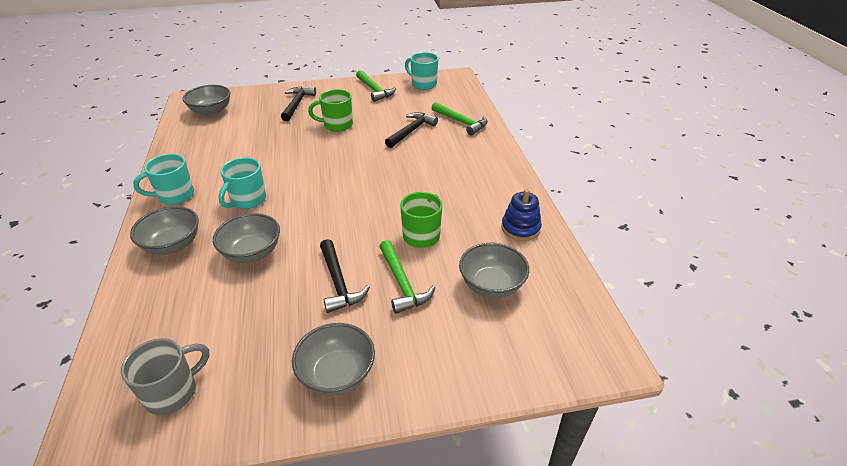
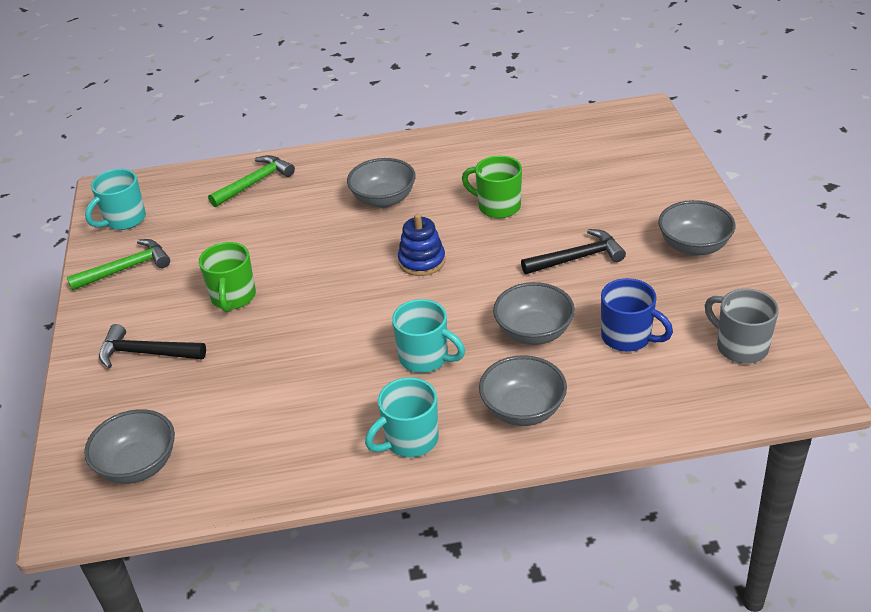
camera: 85 degrees left, 0 degrees up
(175, 196) = (410, 440): turquoise mug -> turquoise mug turned 75 degrees clockwise
(222, 309) = (628, 337): none -> blue mug
(402, 283) = (573, 216): green hammer -> none
(411, 131) = (268, 224): black hammer -> none
(491, 285) = (570, 163): grey bowl -> grey bowl (383, 200)
(520, 228) = (484, 145): blue stacking toy -> blue stacking toy (422, 261)

